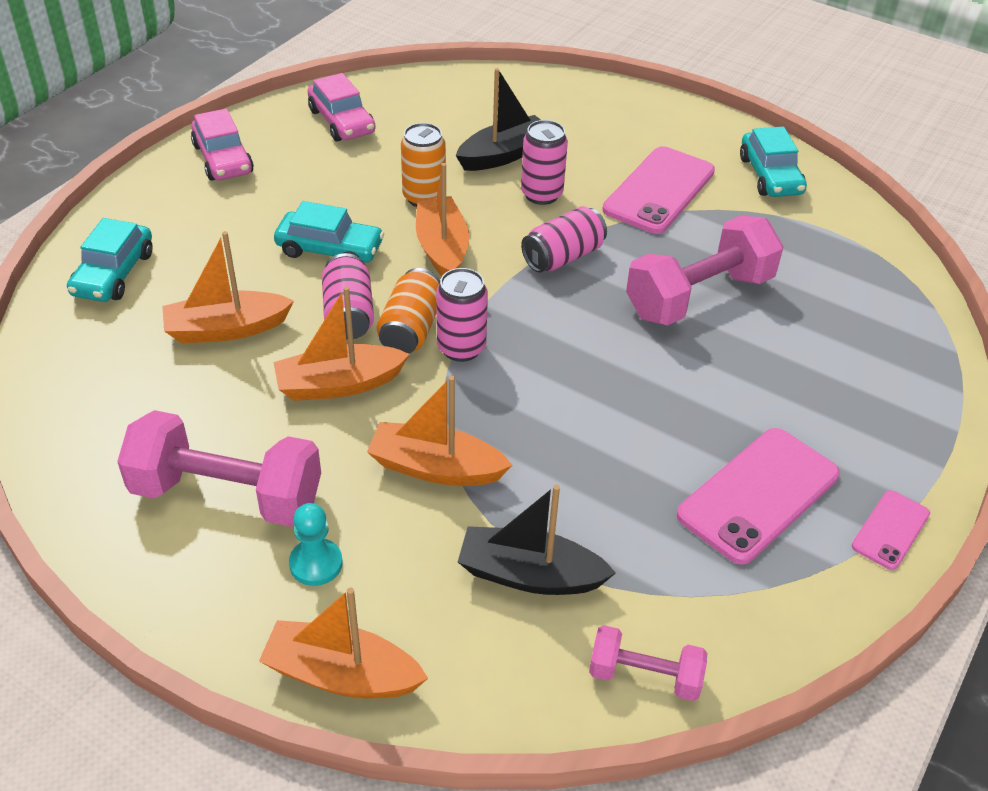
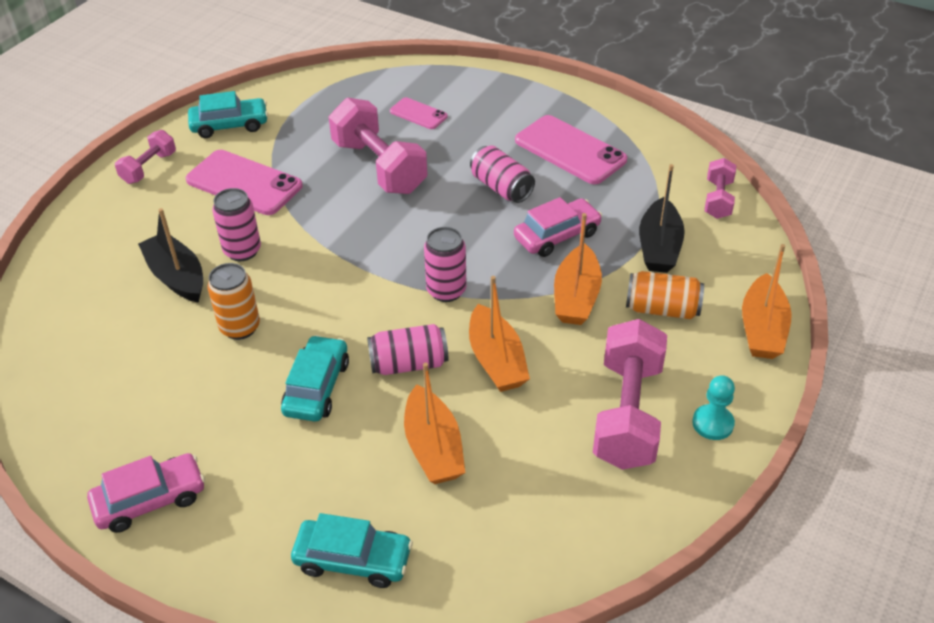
camera: 90 degrees left, 0 degrees up
(316, 564) = (679, 352): turquoise pawn -> turquoise pawn (712, 423)
(342, 121) = (93, 403): pink car -> pink car (557, 235)
(411, 329) = (425, 322): orange can -> orange can (662, 309)
(442, 248) = (317, 310): orange boat -> none
(563, 257) = (331, 236): pink can -> pink can (501, 187)
(682, 126) = (149, 168): none -> pink dumbbell
(890, 530) = (586, 104): pink phone -> pink phone (418, 114)

